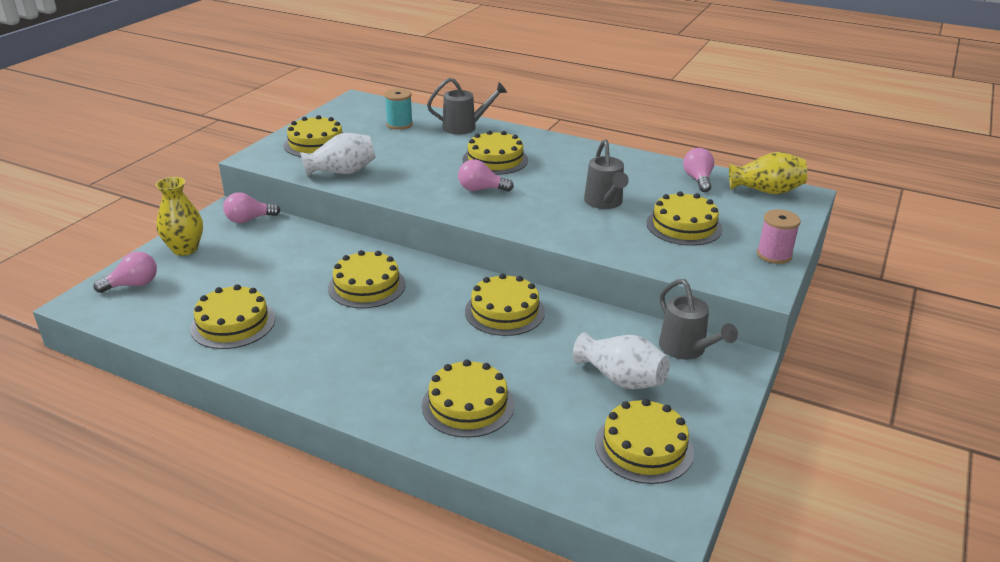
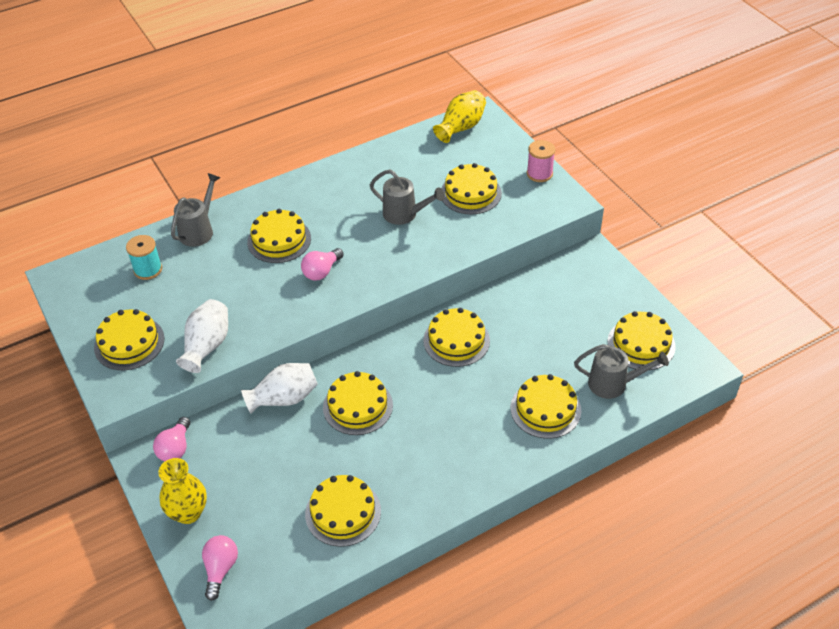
camera: 55 degrees left, 15 degrees up
(621, 379) = (573, 319): white vase -> white vase (284, 398)
(686, 350) = (567, 272): grey watering can -> grey watering can (613, 384)
(698, 180) = (416, 149): pink light bulb -> none

